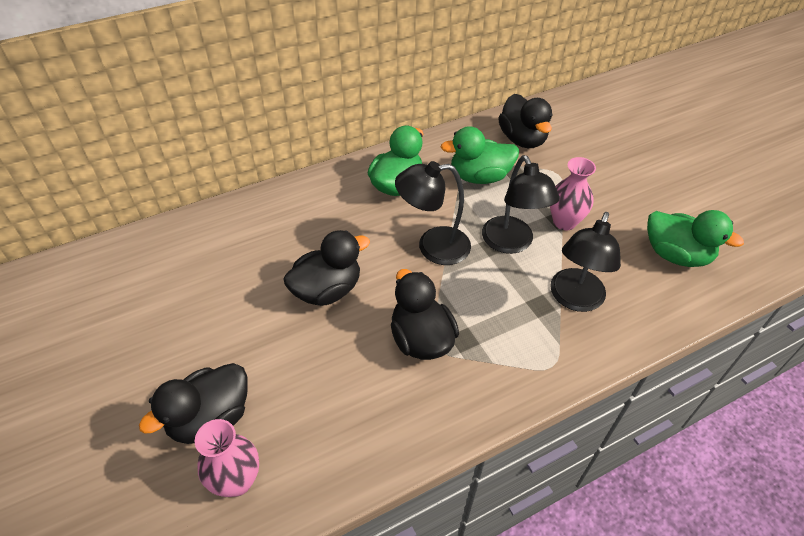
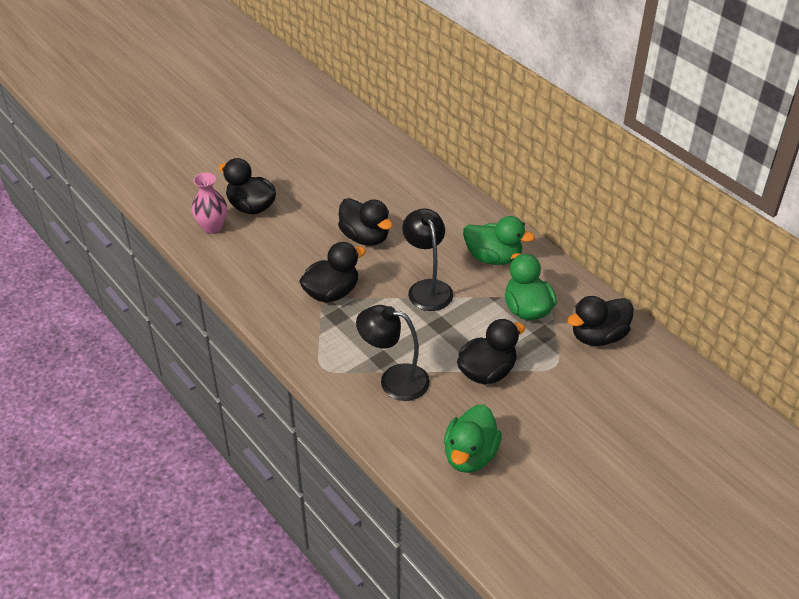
camera: 80 degrees right, 5 degrees down
(511, 243) = (447, 337): black lamp -> none
(564, 222) = (487, 372): pink vase -> black duck

